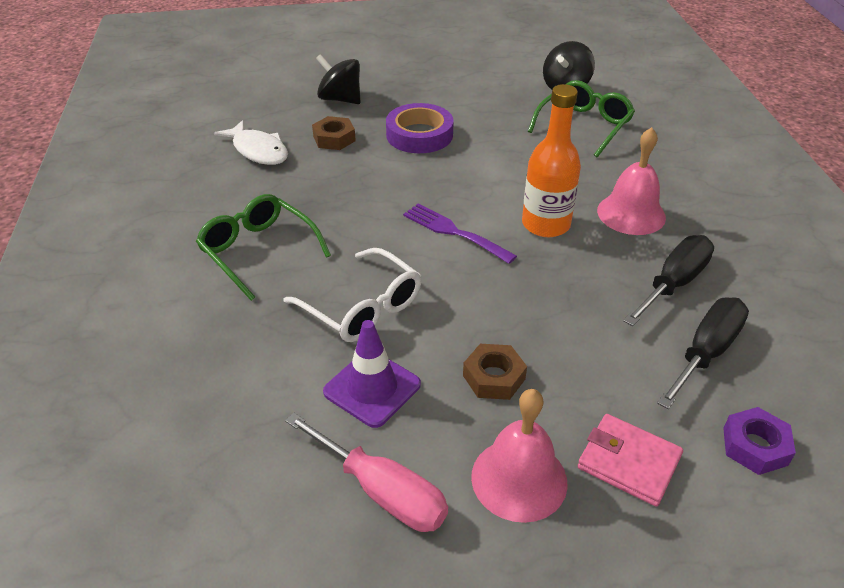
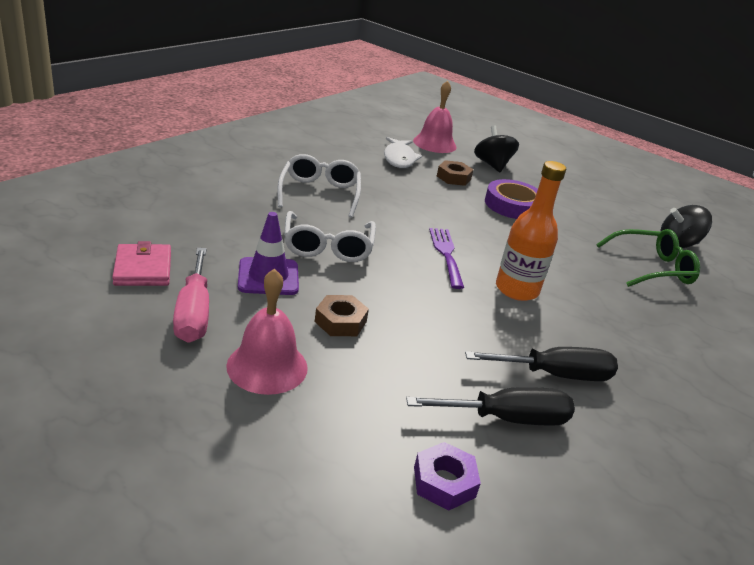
camera: 40 degrees right, 10 degrees down
(258, 251) = (319, 193): green glasses -> white glasses
(628, 462) = (343, 414): pink wallet -> pink wallet (143, 269)
(631, 214) = (596, 326): pink bell -> pink bell (434, 143)

